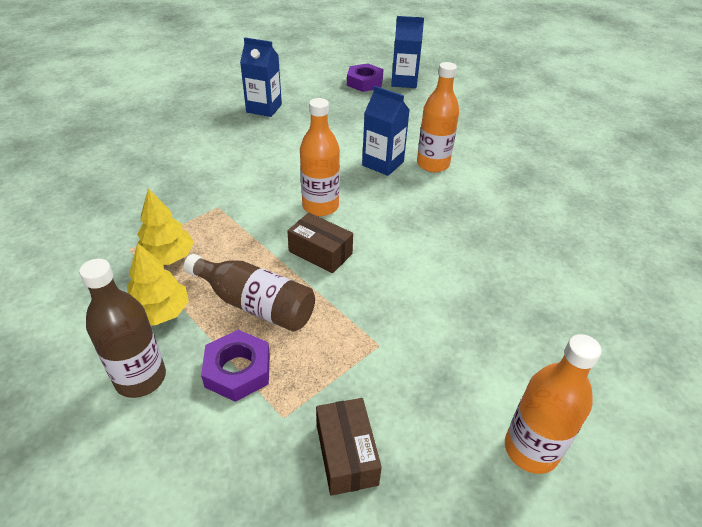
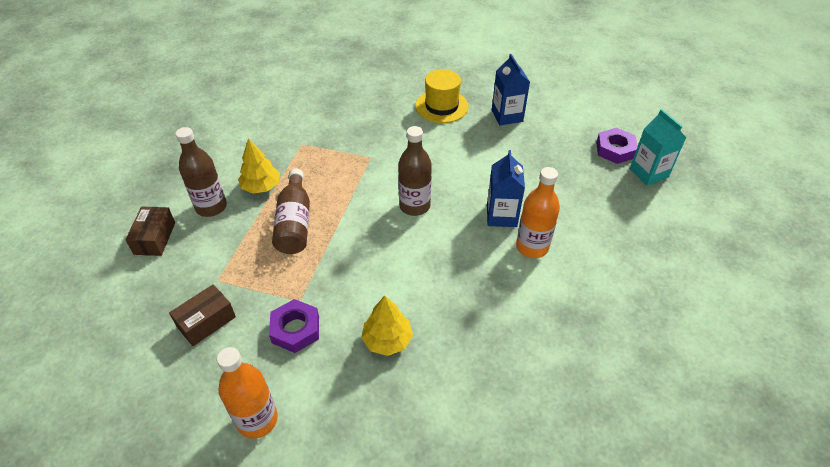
camera: 60 degrees right, 5 degrees up
(168, 257) = (307, 163): yellow tree -> yellow tree (387, 340)
(203, 134) = (441, 106): none -> yellow hat
(238, 370) = (239, 243): purple nut -> purple nut (295, 329)
(320, 206) = (414, 206): orange bottle -> brown bottle
(320, 252) = (365, 230): brown box -> brown box (155, 238)
(404, 81) = (648, 173): blue carton -> turquoise carton

